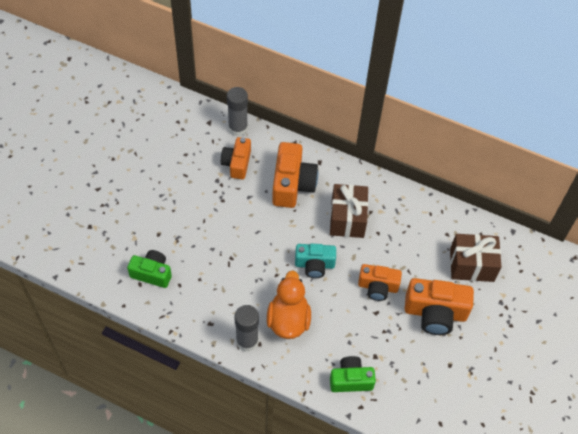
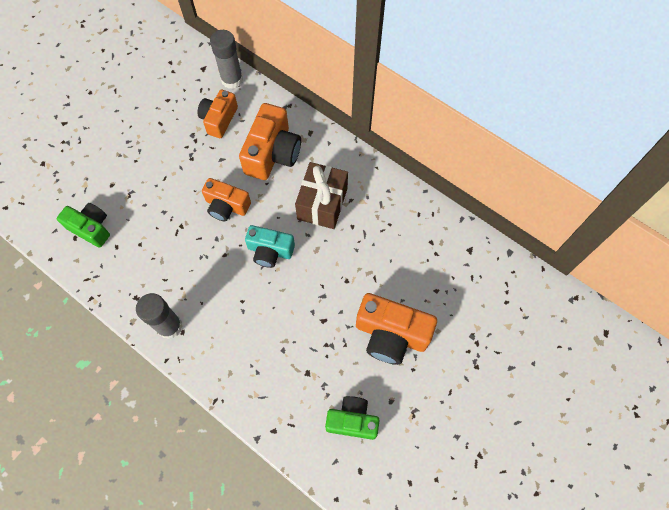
camera: 15 degrees right, 10 degrees up
(288, 320) = (222, 310): orange duck -> none
(351, 380) = (271, 396): green camera -> green camera (352, 420)
(378, 287) = (334, 290): orange camera -> orange camera (226, 206)
(471, 265) = (449, 284): brown gift -> none

